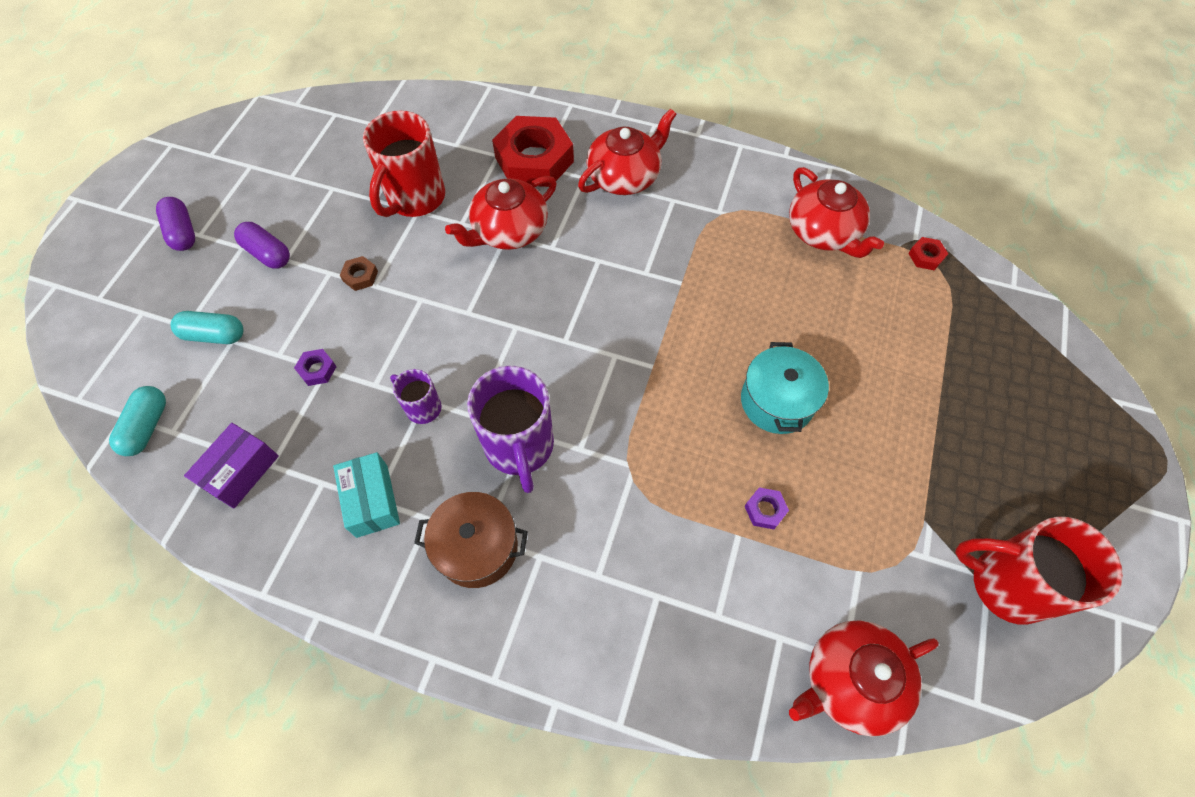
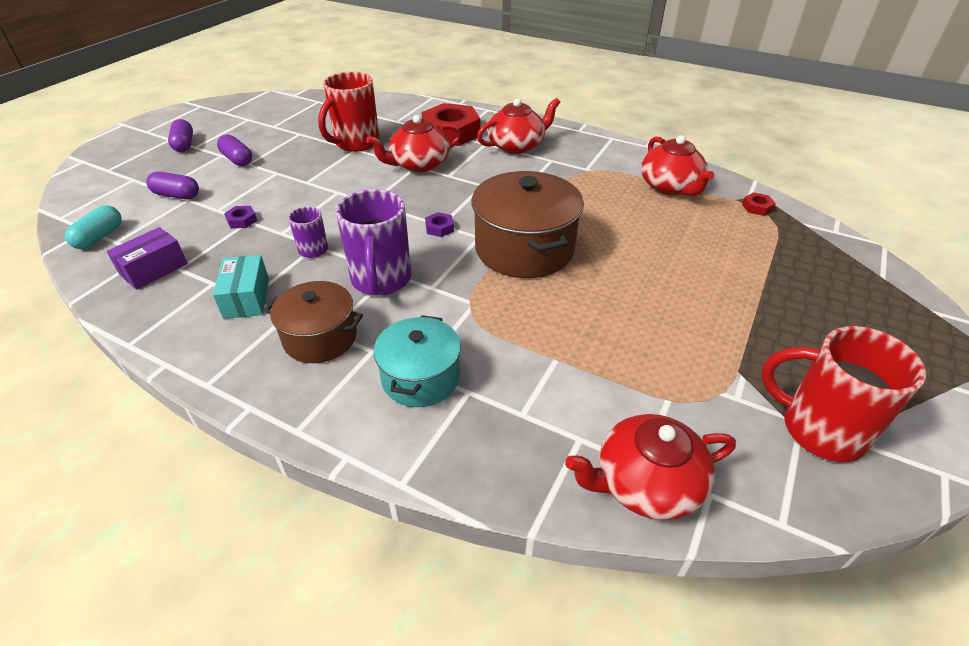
camera: 10 degrees right, 20 degrees down
(214, 335) = (176, 195): turquoise capsule -> purple capsule
(360, 276) = (298, 176): brown nut -> none
(672, 368) = (524, 249): none -> brown pot
(765, 510) = (585, 345): purple nut -> purple nut (439, 228)
(777, 401) = (611, 277): turquoise pot -> turquoise pot (420, 378)

